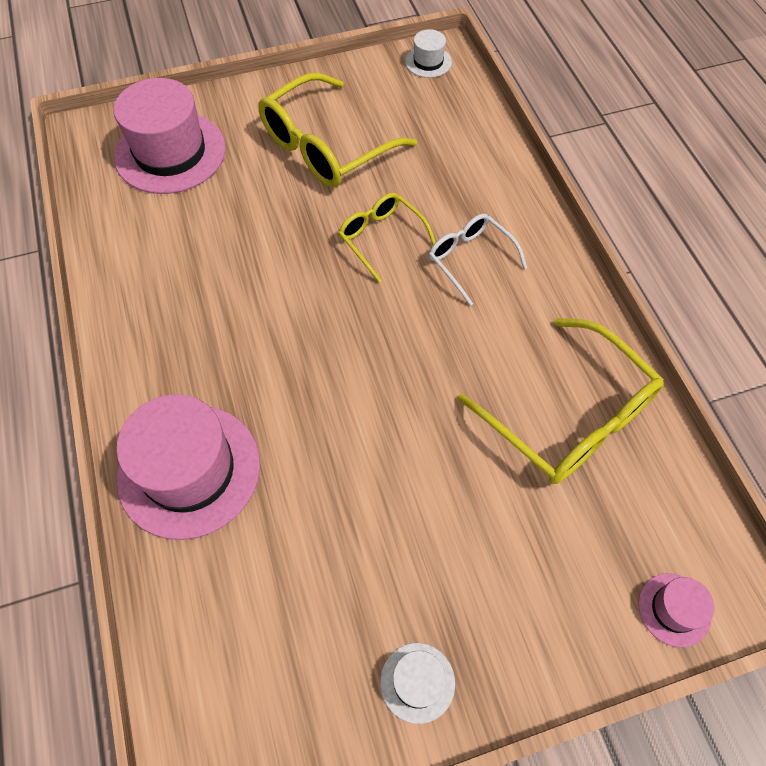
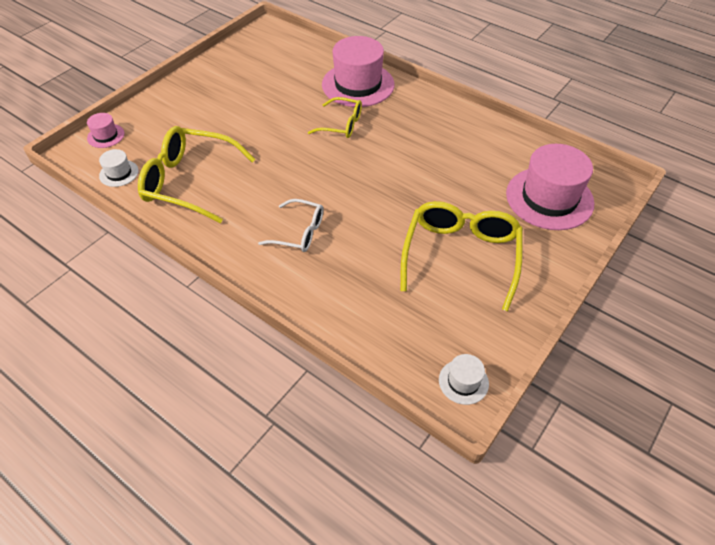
camera: 145 degrees right, 10 degrees down
(382, 239) = (364, 216): yellow glasses -> yellow glasses (341, 124)
(417, 682) = (209, 75): white hat -> white hat (119, 173)

